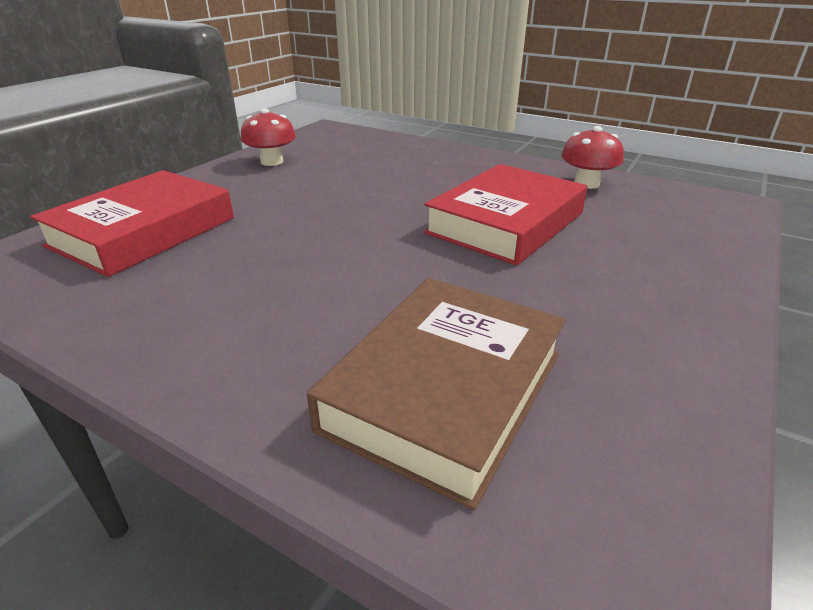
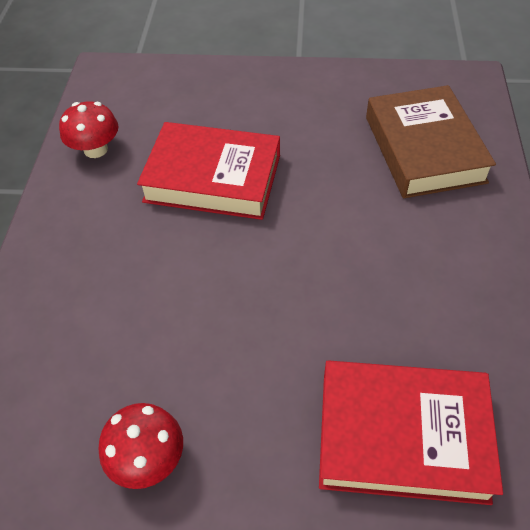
camera: 115 degrees left, 20 degrees up
(445, 390) = (424, 149): brown book -> brown book turned 75 degrees clockwise

